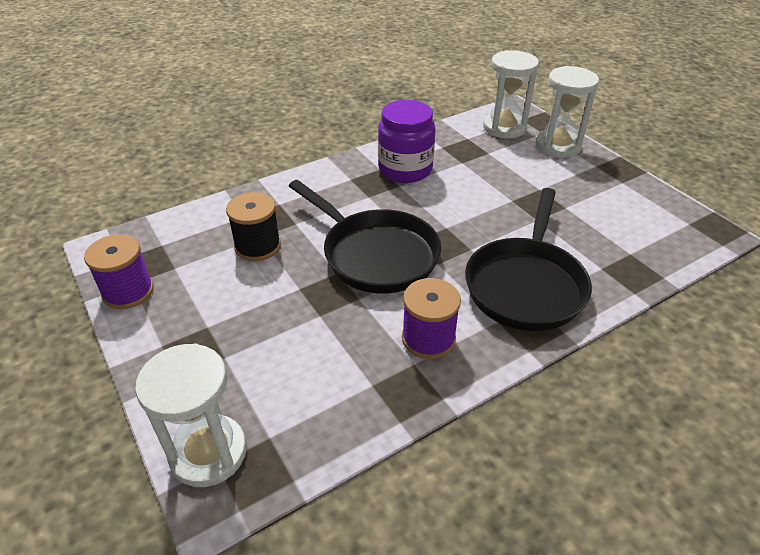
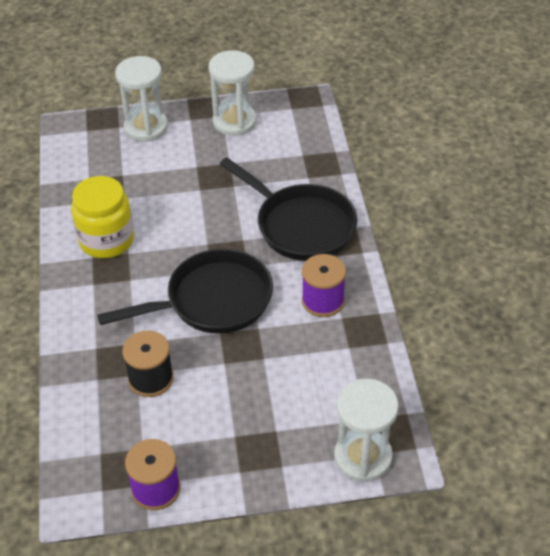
camera: 65 degrees left, 5 degrees up
(405, 169) = (107, 240): purple jar -> yellow jar
(504, 127) = (91, 147): white hourglass -> white hourglass (234, 122)

